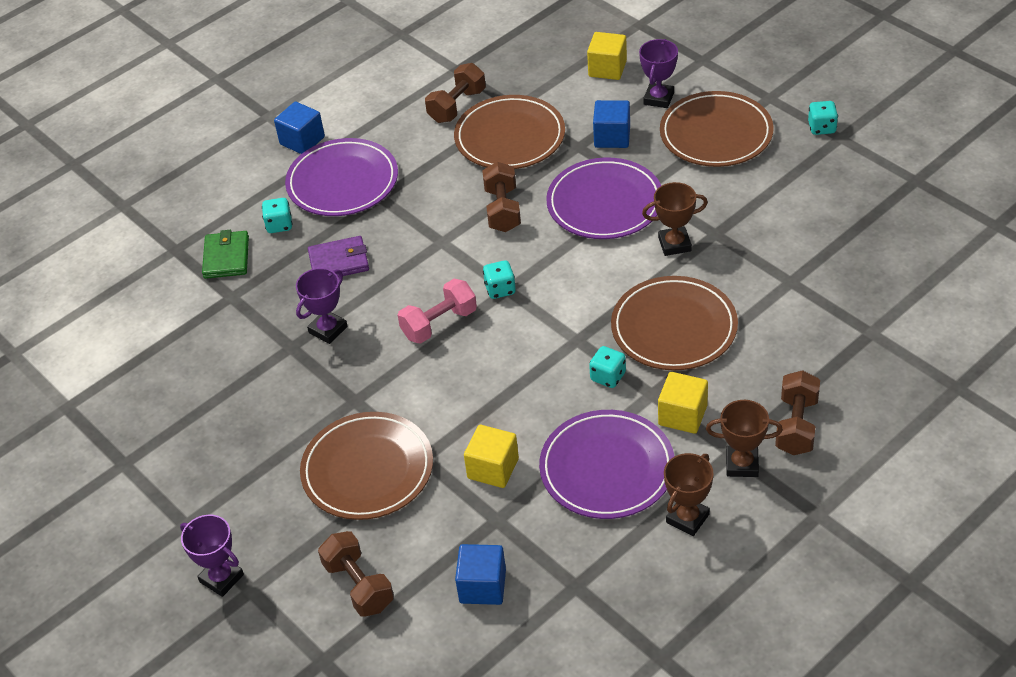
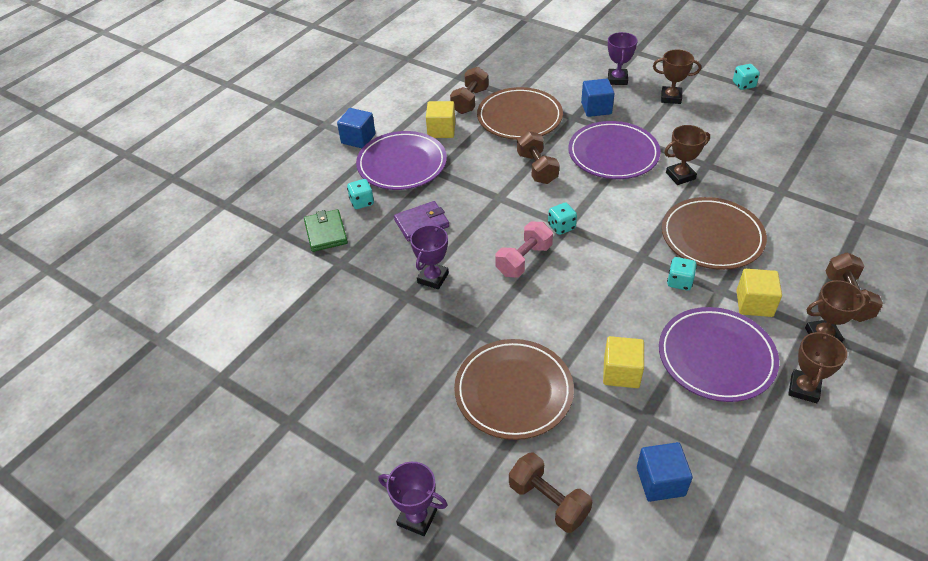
camera: 15 degrees left, 0 degrees up
(607, 69) = (570, 64): yellow cube -> yellow cube (441, 130)
(716, 134) = (671, 97): brown plate -> brown trophy

